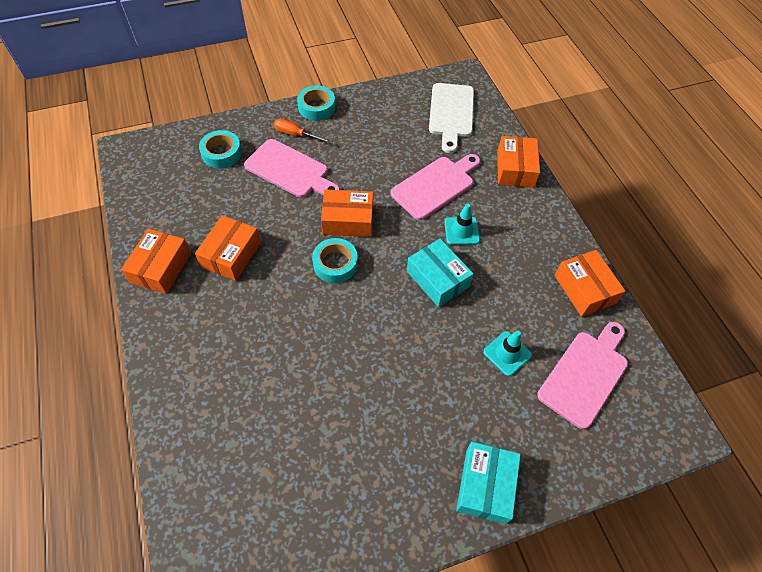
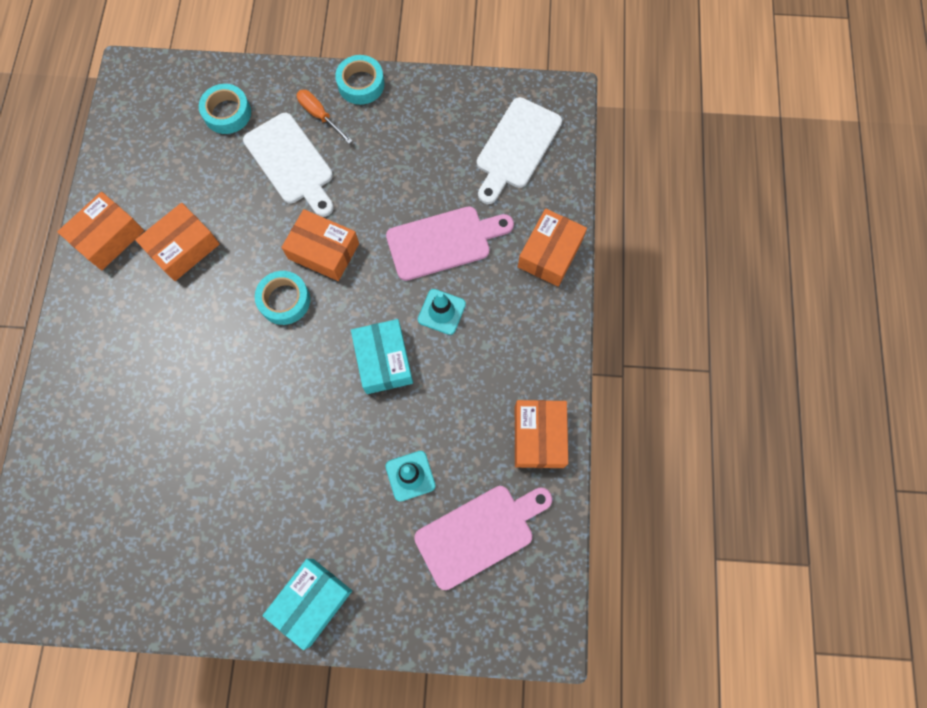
camera: 25 degrees right, 15 degrees up
(290, 170) = (291, 163): pink cutting board -> white cutting board

